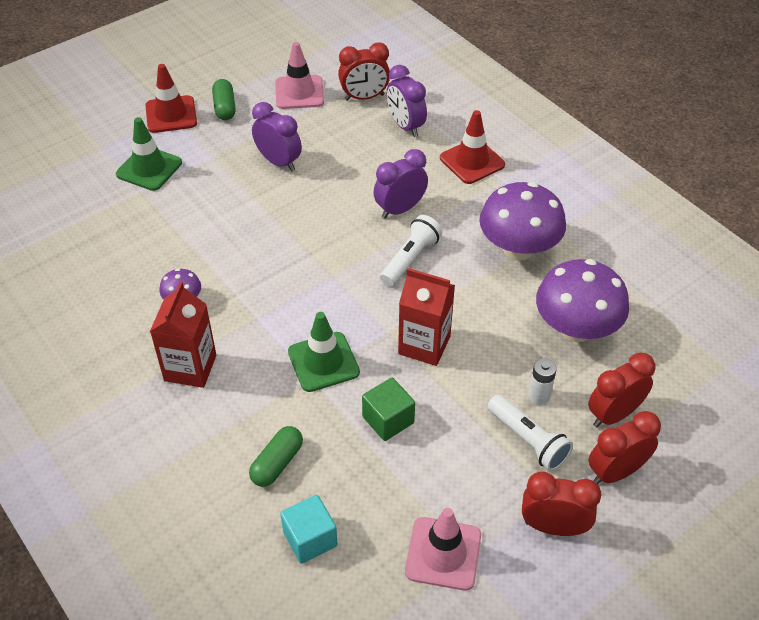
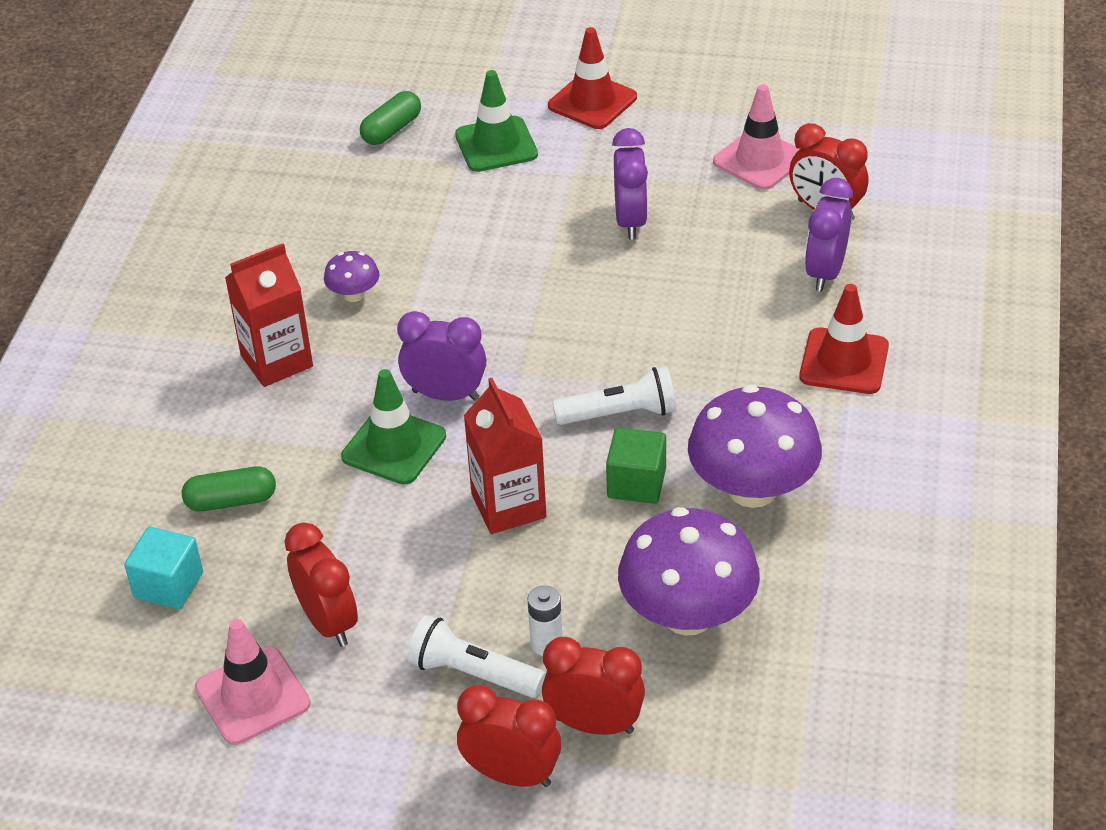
camera: 50 degrees right, 5 degrees down
(225, 107) = (657, 127): green capsule -> green capsule (391, 130)
(388, 420) = (374, 544): green cube -> green cube (636, 483)
(400, 209) = (685, 356): purple clock -> purple clock (445, 395)
(528, 440) = (473, 673): white flashlight -> white flashlight turned 105 degrees clockwise
(553, 527) = (378, 765): red clock -> red clock (328, 622)

